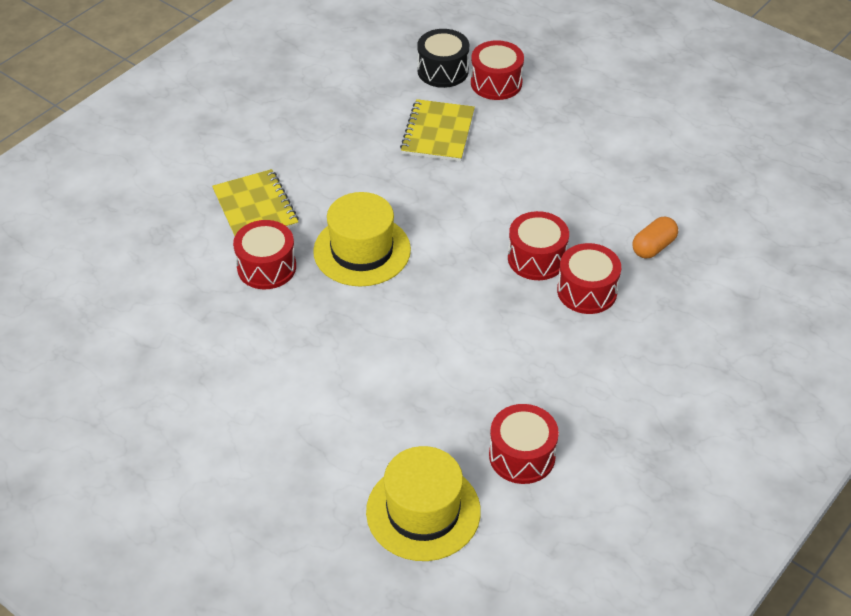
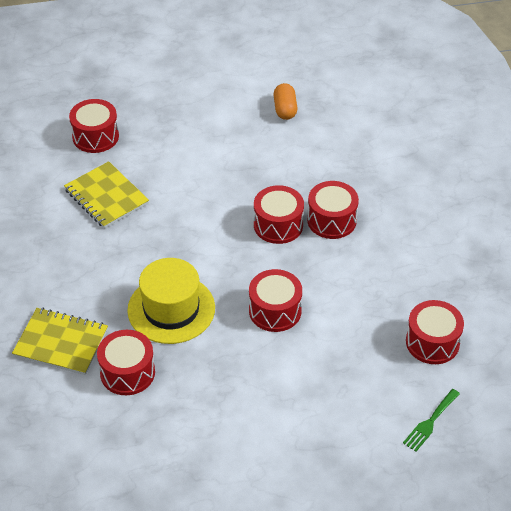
camera: 50 degrees left, 0 degrees up
(423, 511) = (430, 422): yellow hat -> green fork
(434, 318) = (275, 311): none -> red drum
(443, 71) = (49, 154): black drum -> none
(653, 247) = (329, 165): orange capsule -> orange capsule (285, 109)

